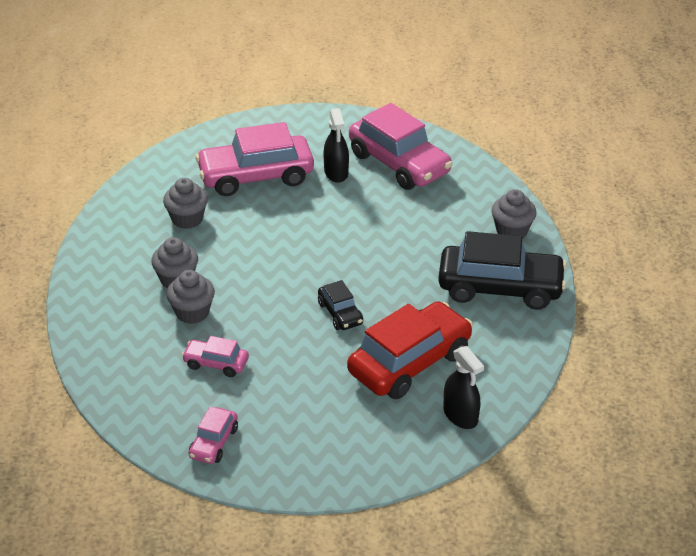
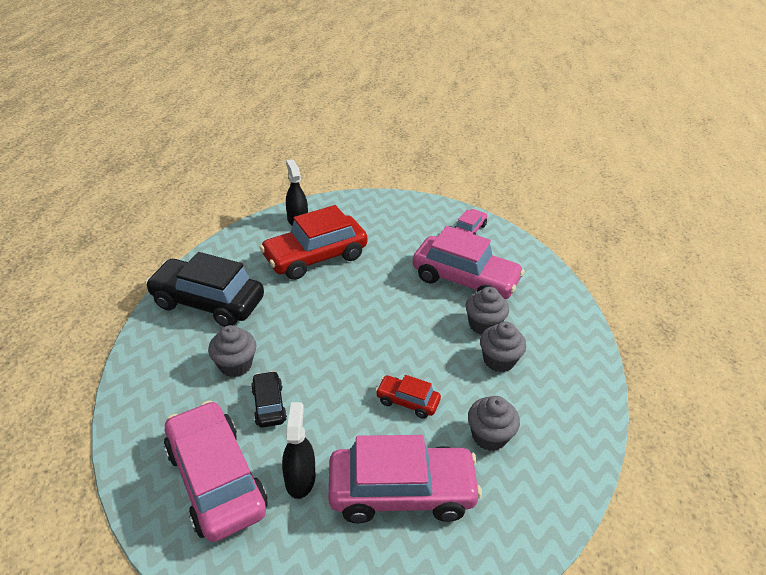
camera: 170 degrees left, 0 degrees up
(216, 363) = (465, 280): pink car -> pink car, size x2.06
(263, 232) = (407, 401): none -> red car
(340, 313) = (355, 303): black car -> black car (269, 405)
(511, 231) = (155, 357): grey cupcake -> grey cupcake (235, 365)

